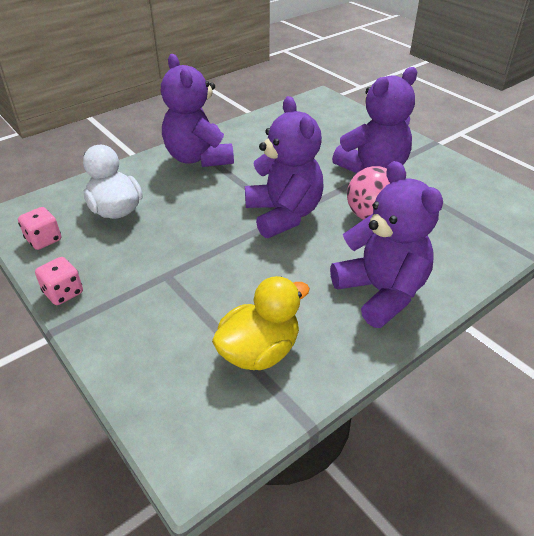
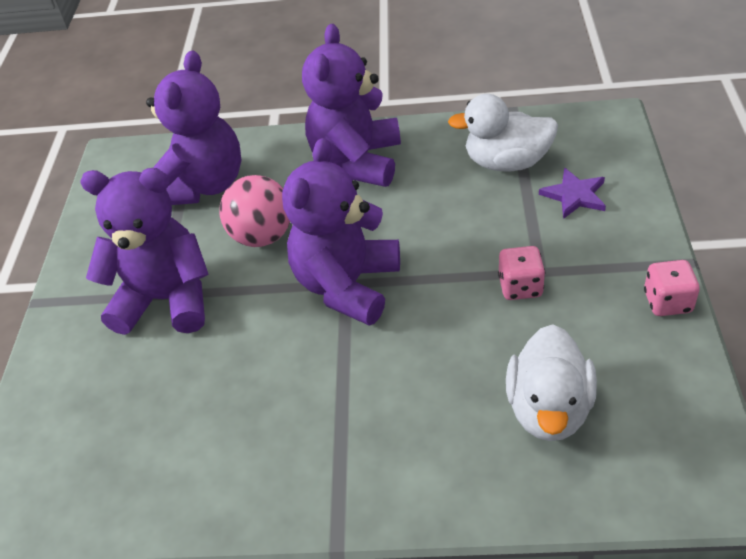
camera: 135 degrees left, 5 degrees up
(44, 240) = (672, 401): pink dice -> pink dice (520, 287)
(177, 346) = (574, 195): none -> purple star
(198, 158) = (354, 461): purple teddy bear -> purple teddy bear (204, 185)
(259, 351) = (506, 162): yellow duck -> white duck

